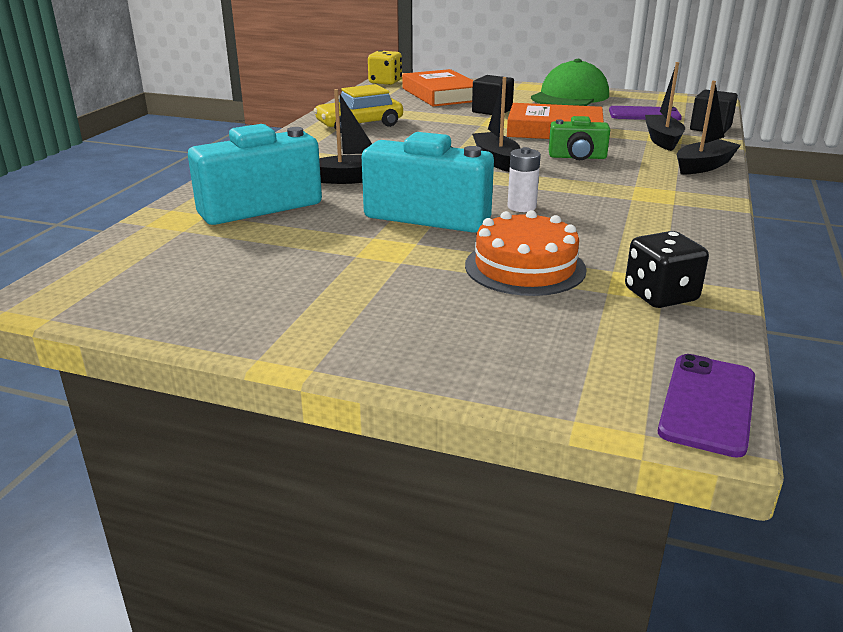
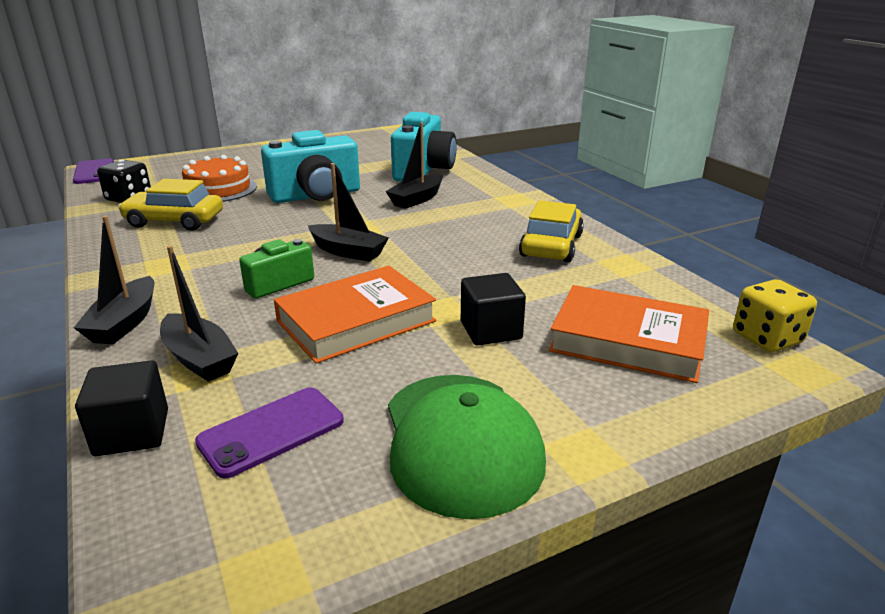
camera: 135 degrees right, 0 degrees up
(521, 207) = (265, 219): white battery -> none
(619, 235) = (174, 221): none -> yellow car

